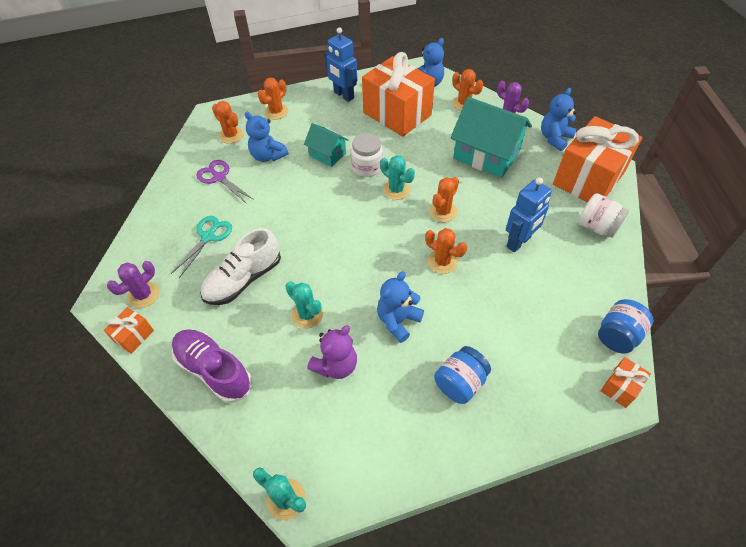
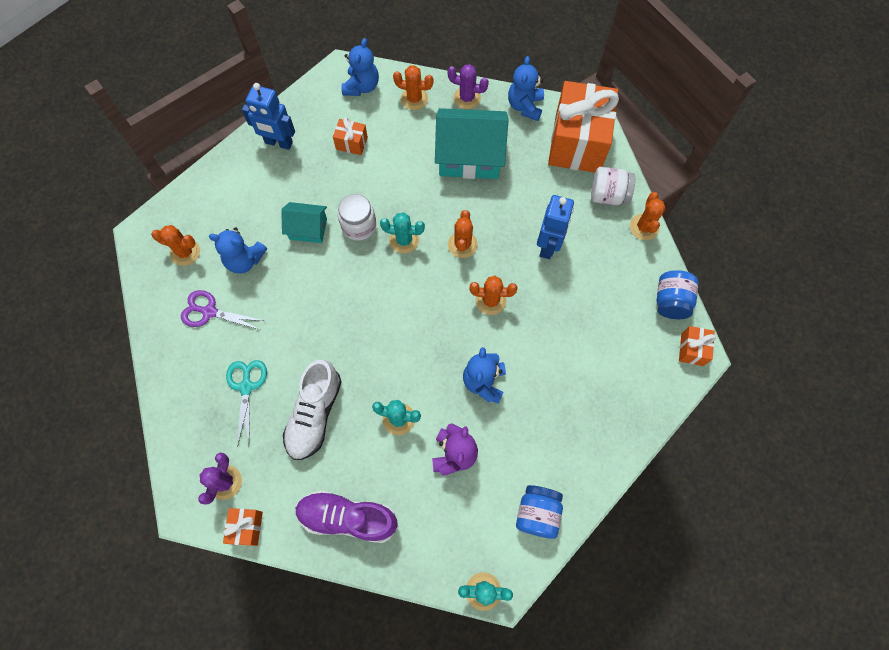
camera: 30 degrees left, 15 degrees up
(276, 112) = (216, 198): orange cactus -> orange cactus (644, 227)
(397, 114) = (351, 143): orange gift -> orange gift, size x0.43
(460, 383) = (567, 413): blue jar -> blue jar (537, 513)

